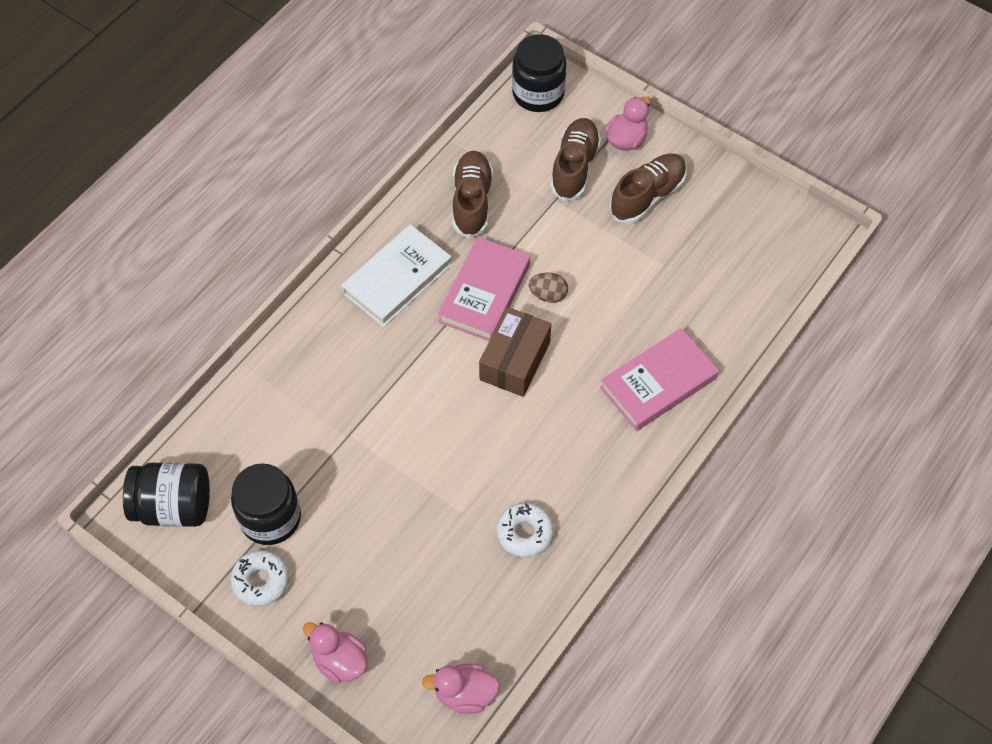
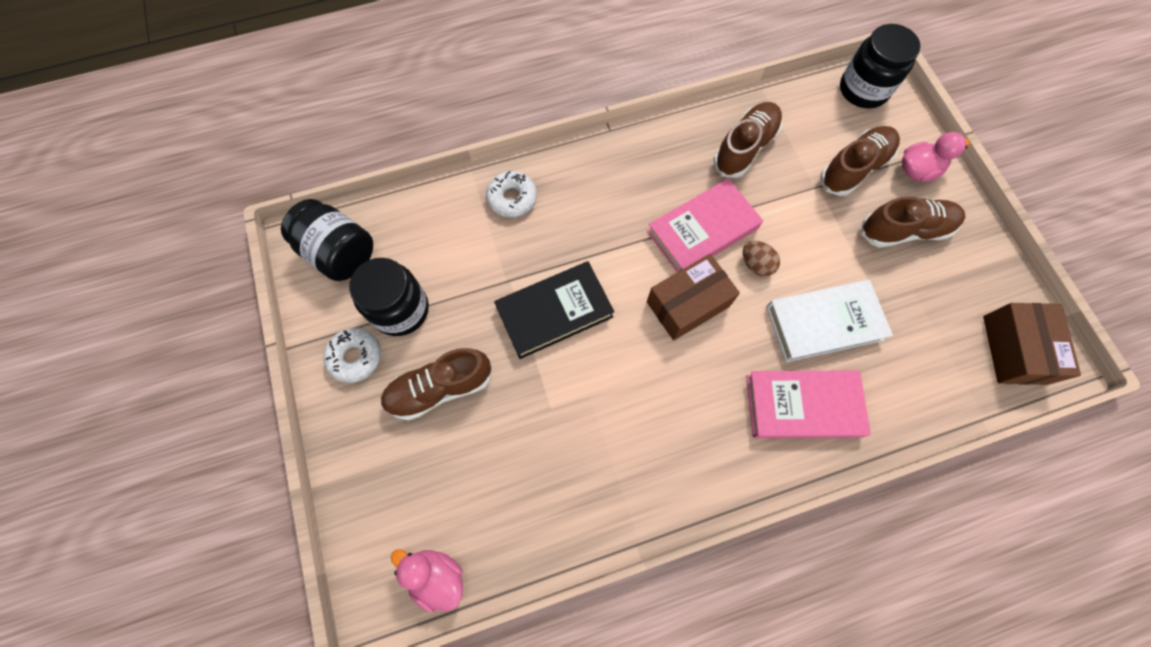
camera: 35 degrees right, 10 degrees up
(340, 661) = (362, 469): pink duck -> none
(356, 557) = (440, 388): none -> brown shoe
(397, 279) = (639, 176): white book -> white book (824, 323)
(408, 436) = (554, 312): none -> black book
(524, 533) = (590, 464): white donut -> white donut (512, 198)
(786, 242) = (1014, 349): none -> brown box

